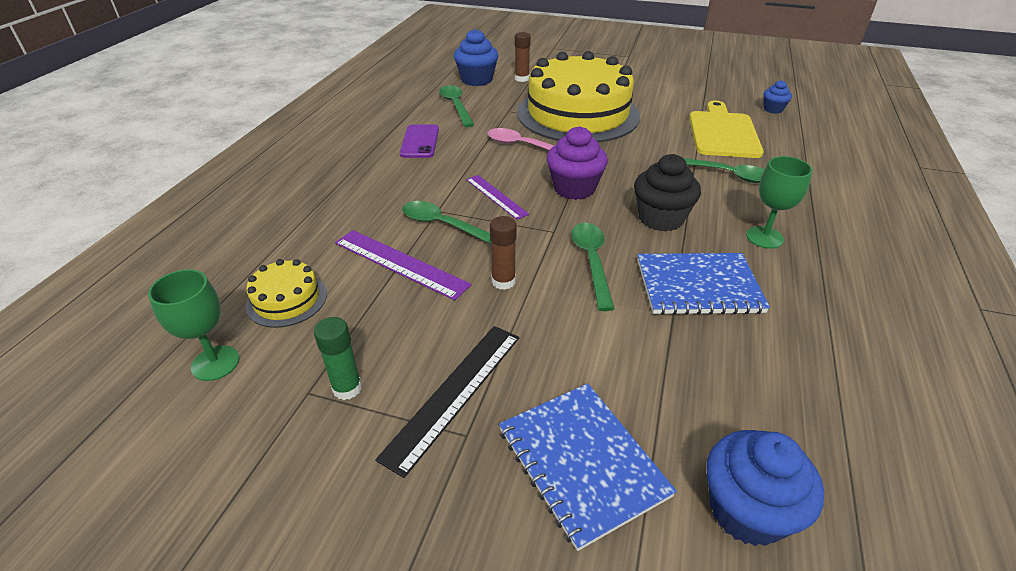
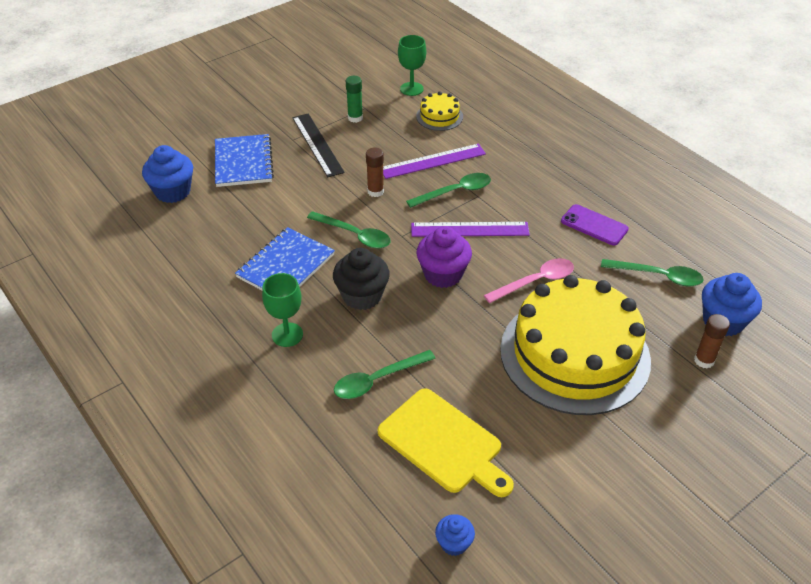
camera: 125 degrees right, 5 degrees up
(496, 196) = (469, 229): purple ruler -> purple ruler, size x1.53
(582, 462) = (243, 162): blue notebook -> blue notebook turned 75 degrees clockwise

